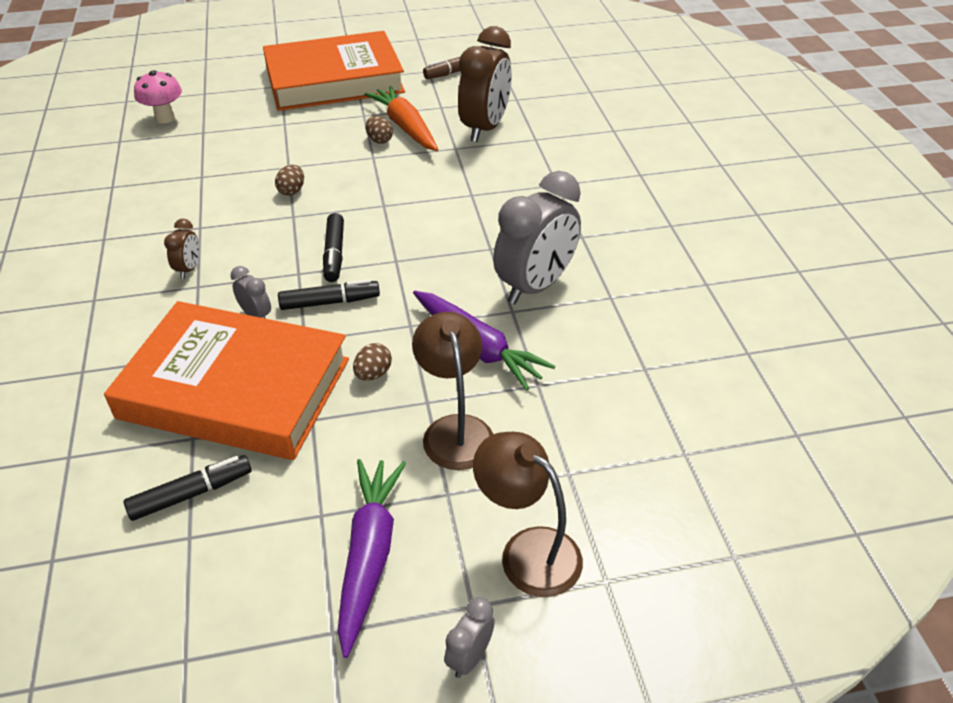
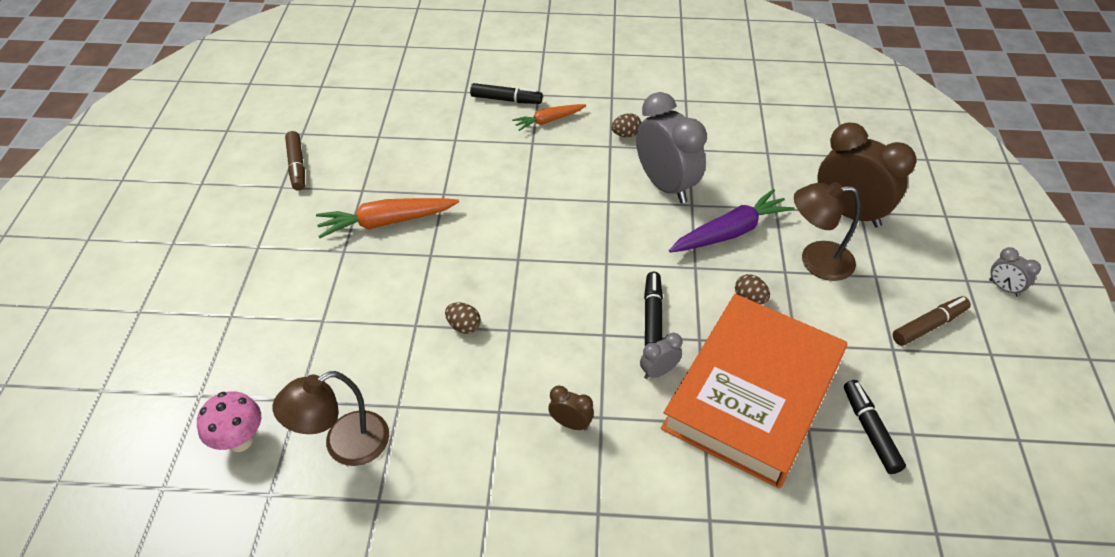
camera: 75 degrees left, 5 degrees up
(334, 80) = (250, 265): orange book -> none
(334, 254) = (583, 304): black marker -> black marker (506, 99)
(369, 555) = (928, 325): purple carrot -> brown marker
(379, 140) = (401, 245): brown egg -> brown egg (626, 134)
(485, 128) = (420, 167): brown clock -> brown clock (849, 213)
(527, 551) = (924, 245): brown lamp -> brown lamp (344, 445)
(599, 188) = (548, 120): none -> orange carrot

